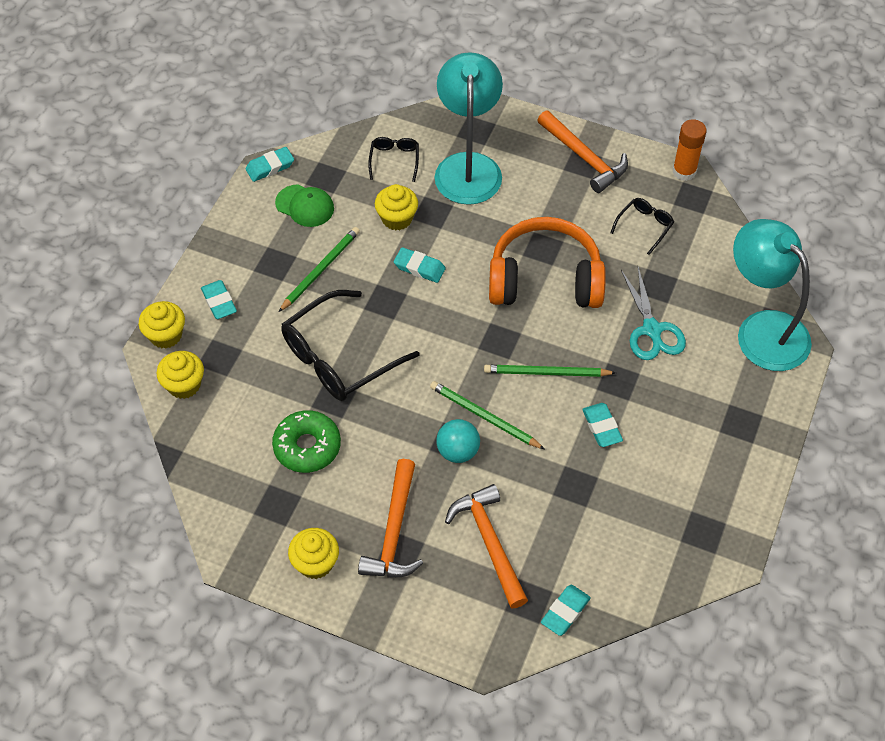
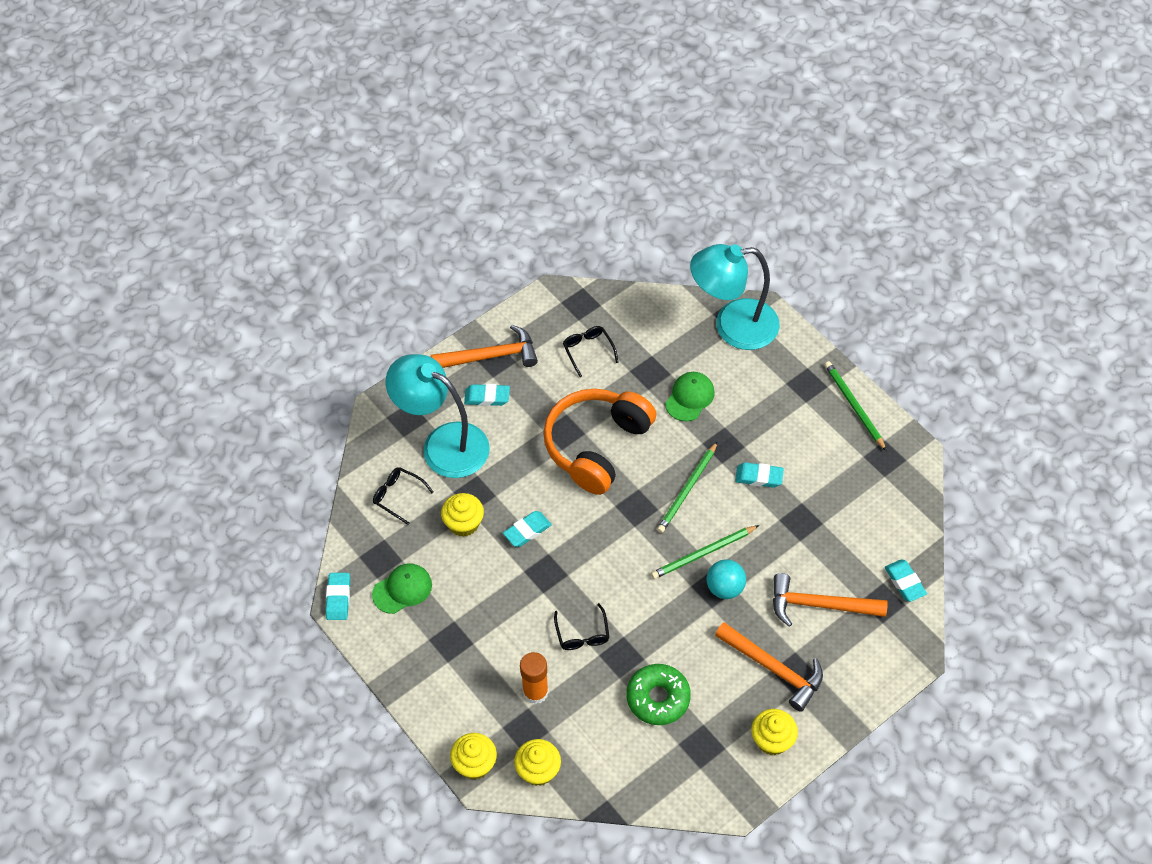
camera: 60 degrees left, 0 degrees up
(219, 302) = (465, 705): turquoise eraser -> turquoise eraser (487, 397)
(320, 270) = (481, 608): green pencil -> green pencil (854, 406)
(339, 357) = (582, 634): black glasses -> black glasses, size x0.48
(652, 329) = (689, 397): turquoise scissors -> green cap
(684, 171) = (551, 296): orange glue stick -> orange glue stick (535, 692)

